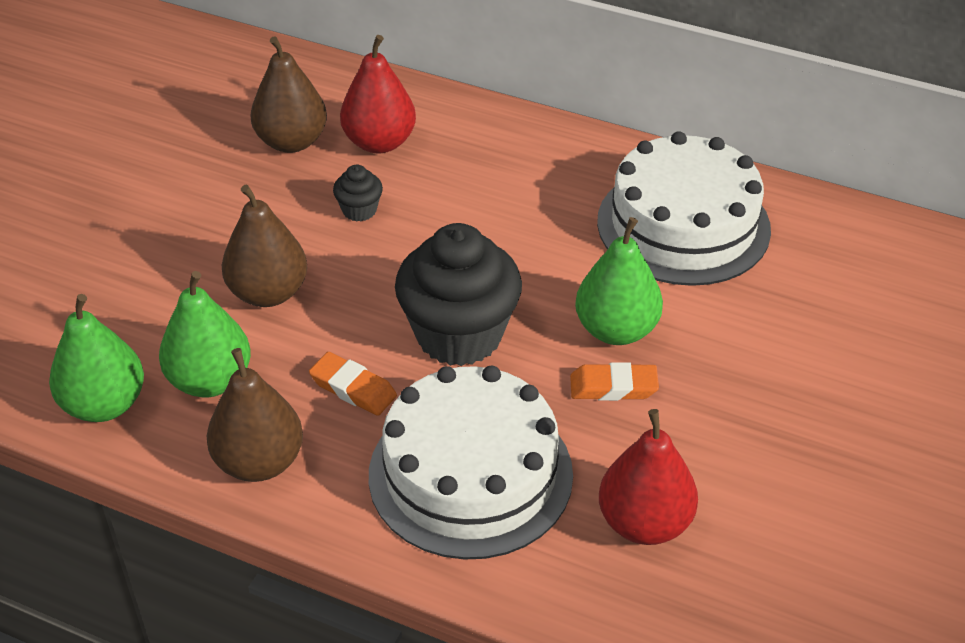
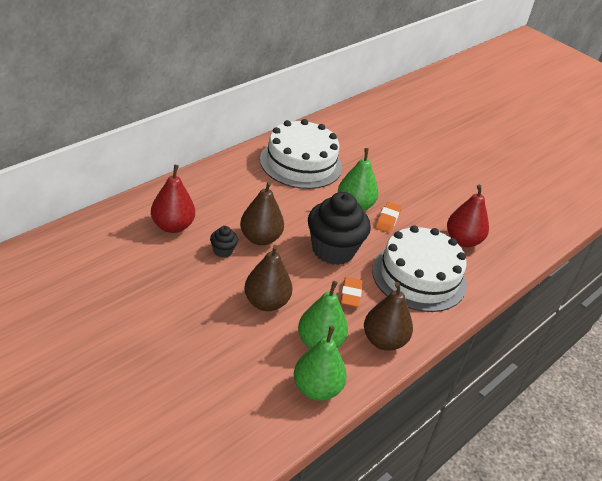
camera: 75 degrees left, 5 degrees down
(291, 142) = (145, 256): brown pear -> brown pear (260, 238)
(353, 388) = (350, 295): orange eraser -> orange eraser turned 45 degrees counterclockwise

